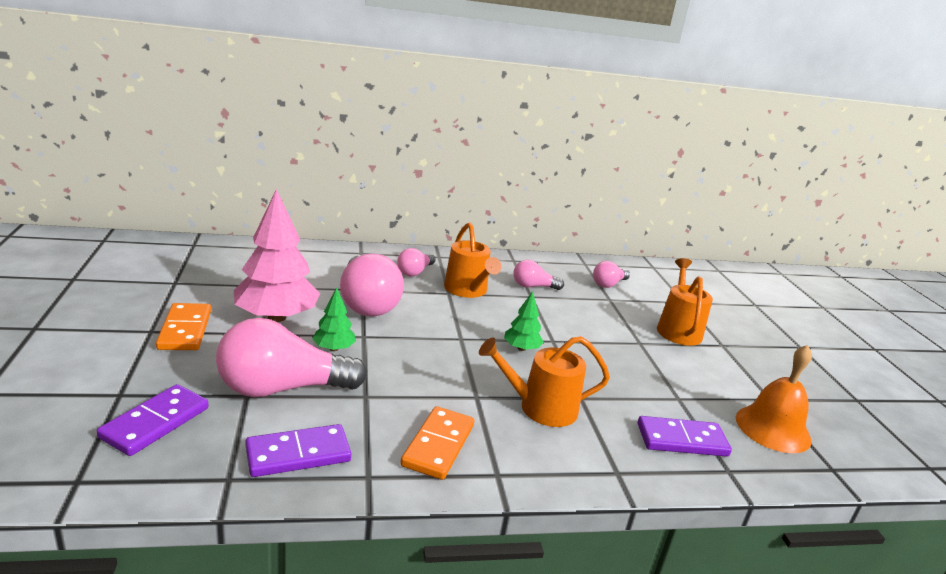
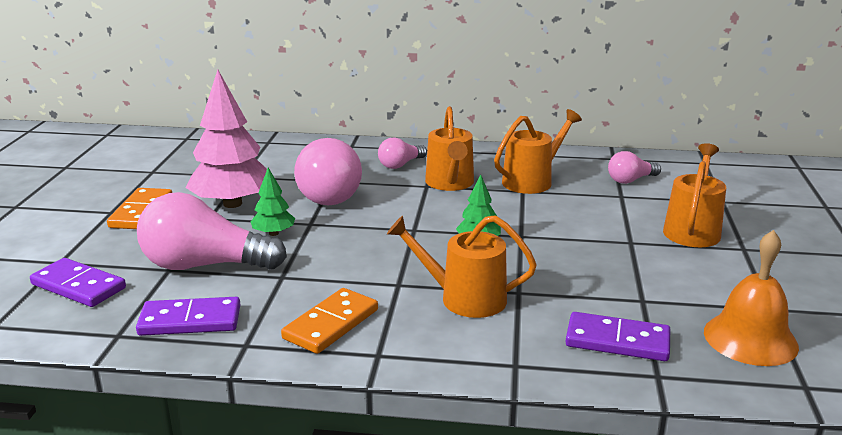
camera: 20 degrees right, 0 degrees up
(155, 423) = (78, 286): purple domino -> purple domino turned 75 degrees clockwise
(533, 286) = (531, 181): pink light bulb -> orange watering can

